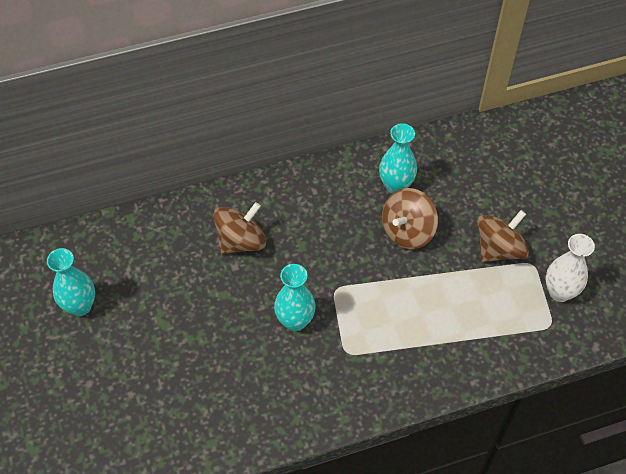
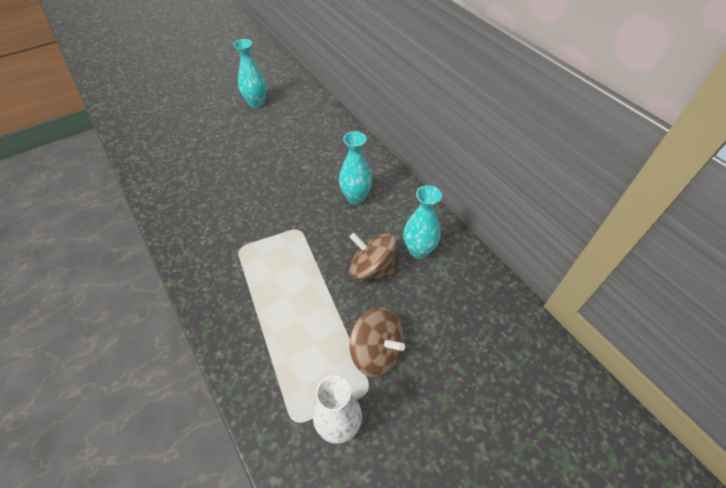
camera: 75 degrees right, 5 degrees down
(241, 241) = (328, 164): brown spinning top -> none
(295, 321) = (263, 210): turquoise vase -> turquoise vase (355, 197)

